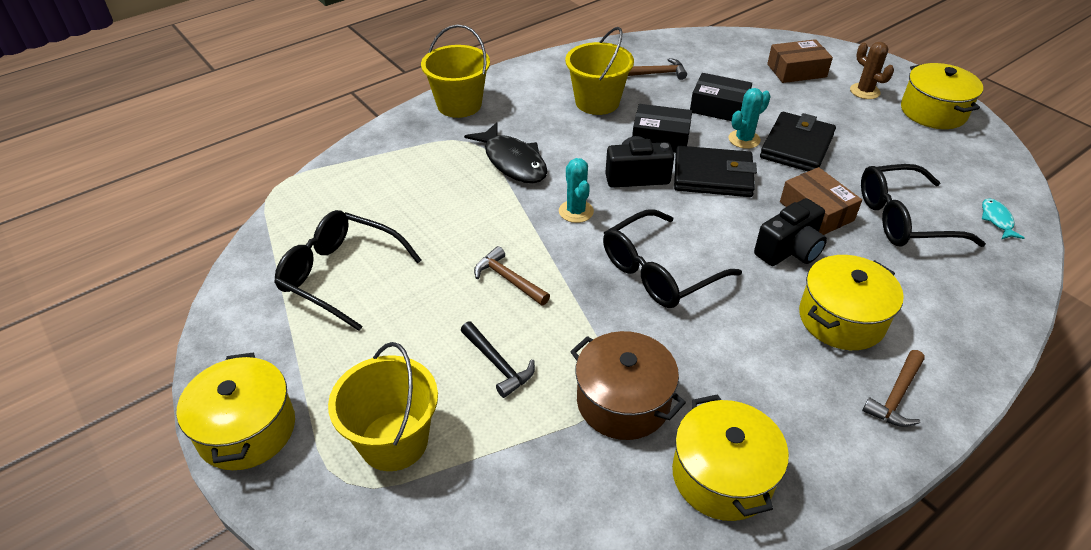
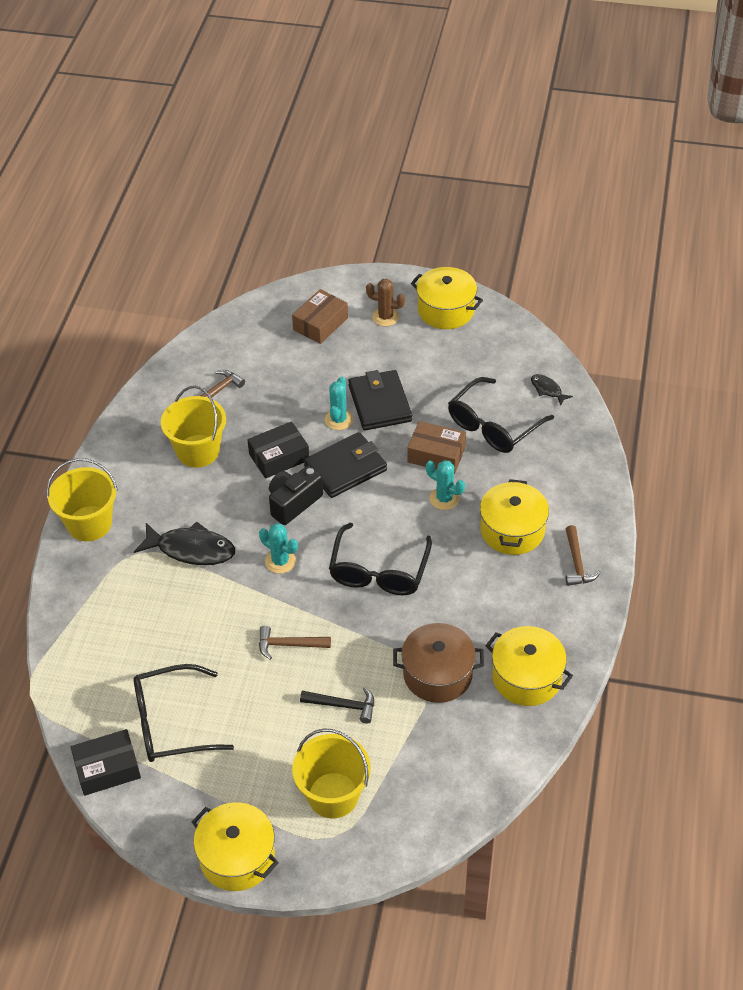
camera: 40 degrees left, 5 degrees up
(719, 107) = (294, 399): black box -> black box (107, 768)
(789, 250) = (444, 499): black camera -> turquoise cactus
(997, 220) = (547, 390): turquoise fish -> black fish

